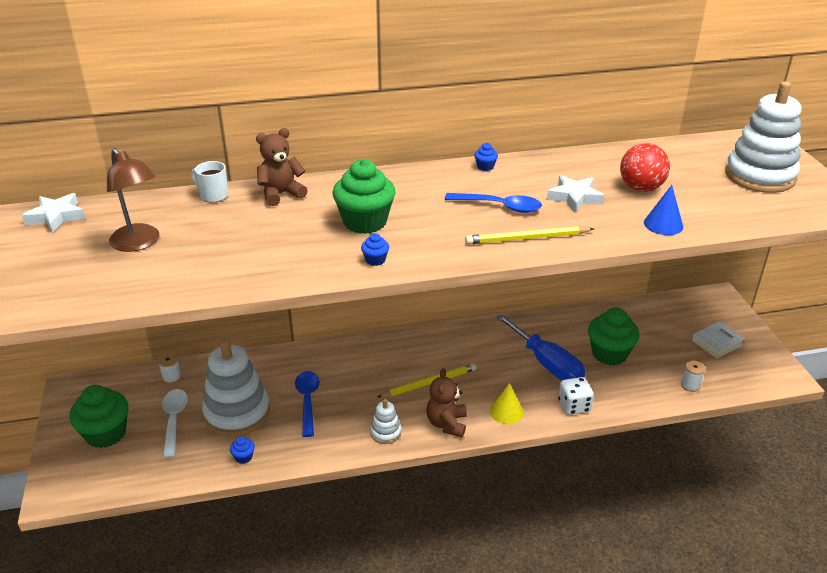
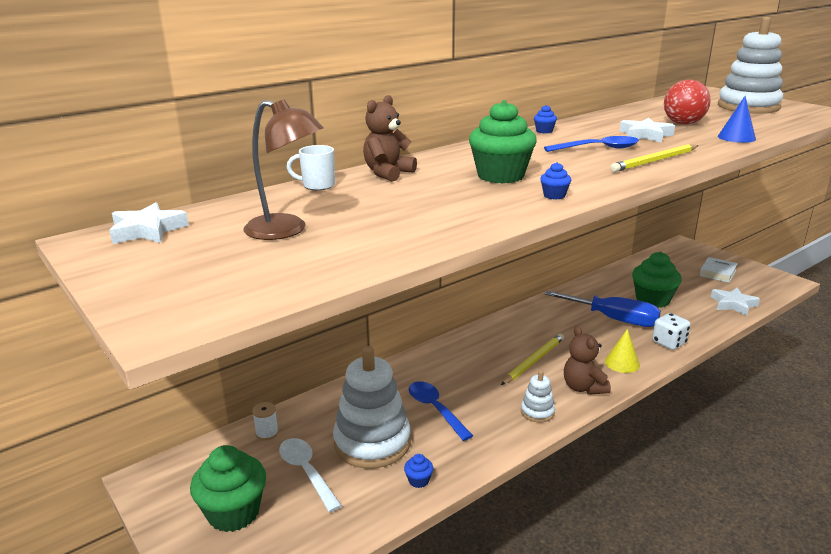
camera: 25 degrees left, 10 degrees down
(690, 385) = (733, 304): white spool -> white star

